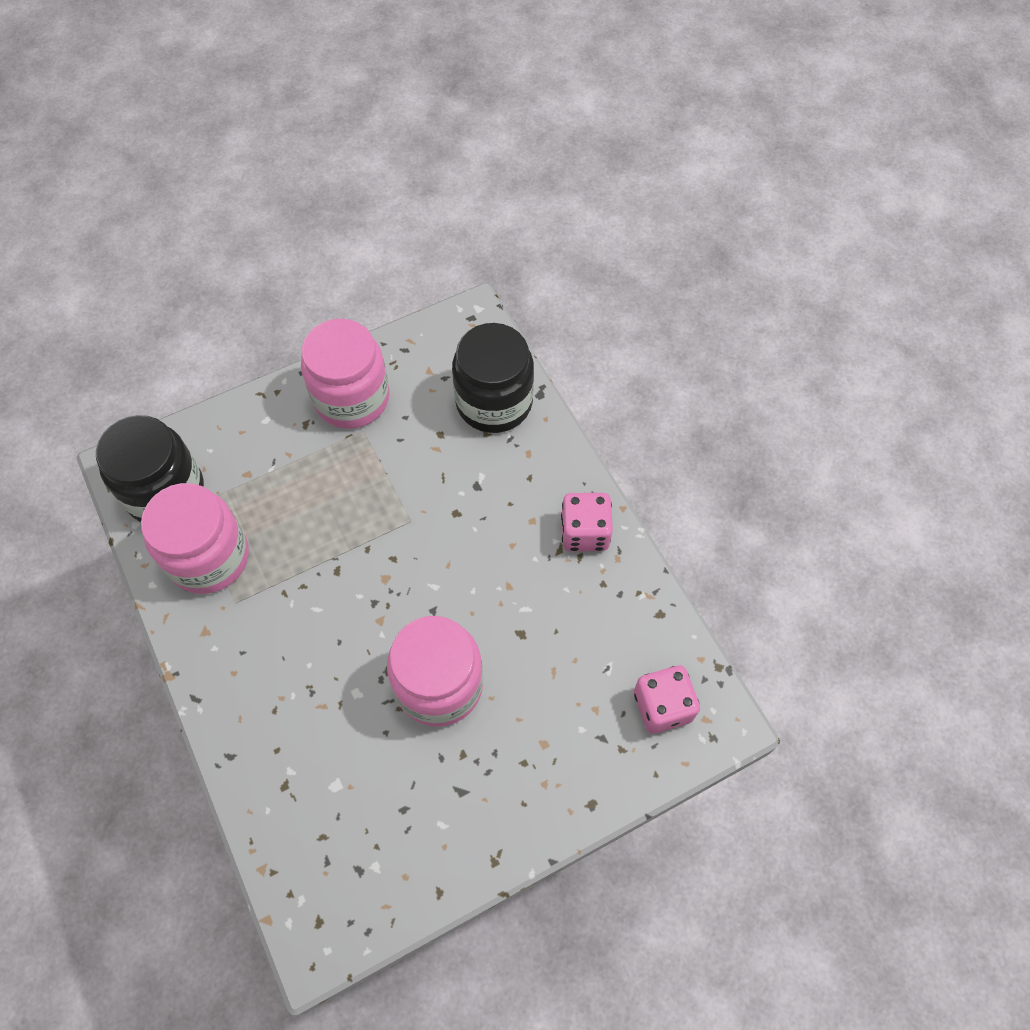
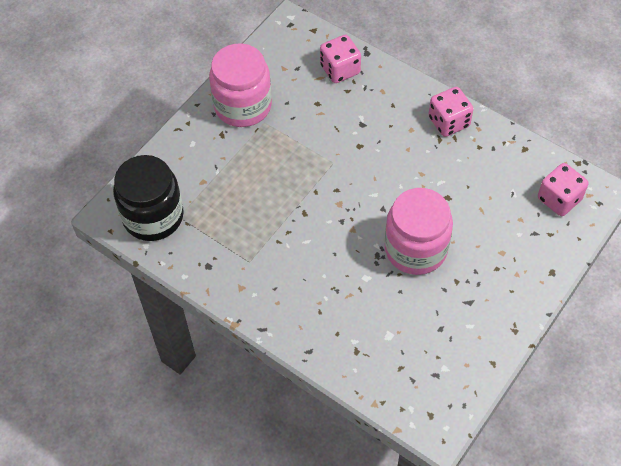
camera: 25 degrees left, 5 degrees down
(209, 557) = (212, 242): pink jar -> none
(494, 402) = (340, 69): black jar -> pink dice

